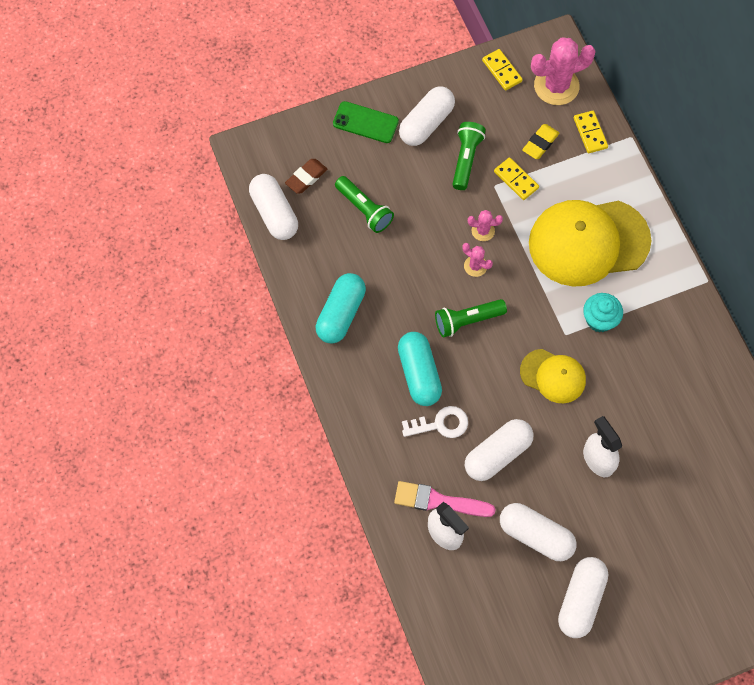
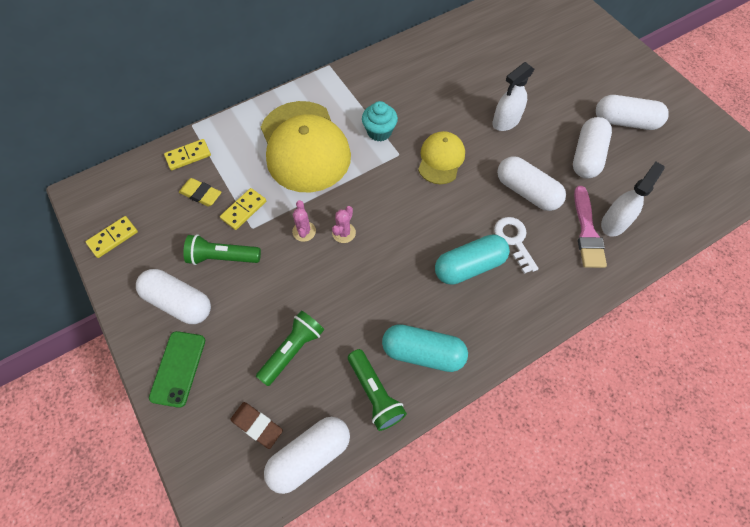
camera: 100 degrees left, 5 degrees down
(467, 321) = (404, 232): green flashlight -> green flashlight (375, 393)
(556, 86) = (134, 188): pink cactus -> none

